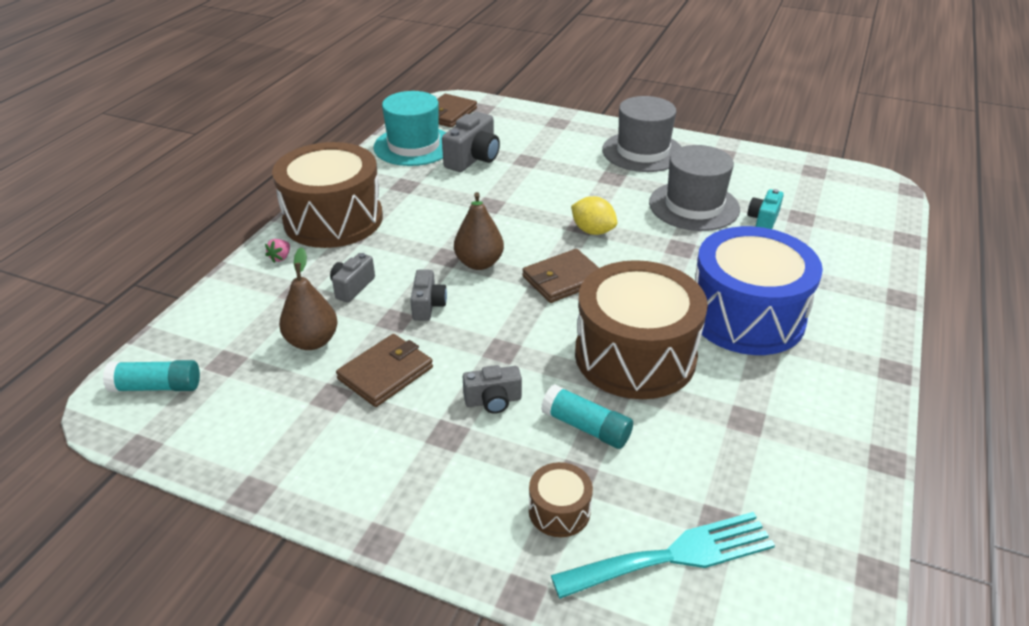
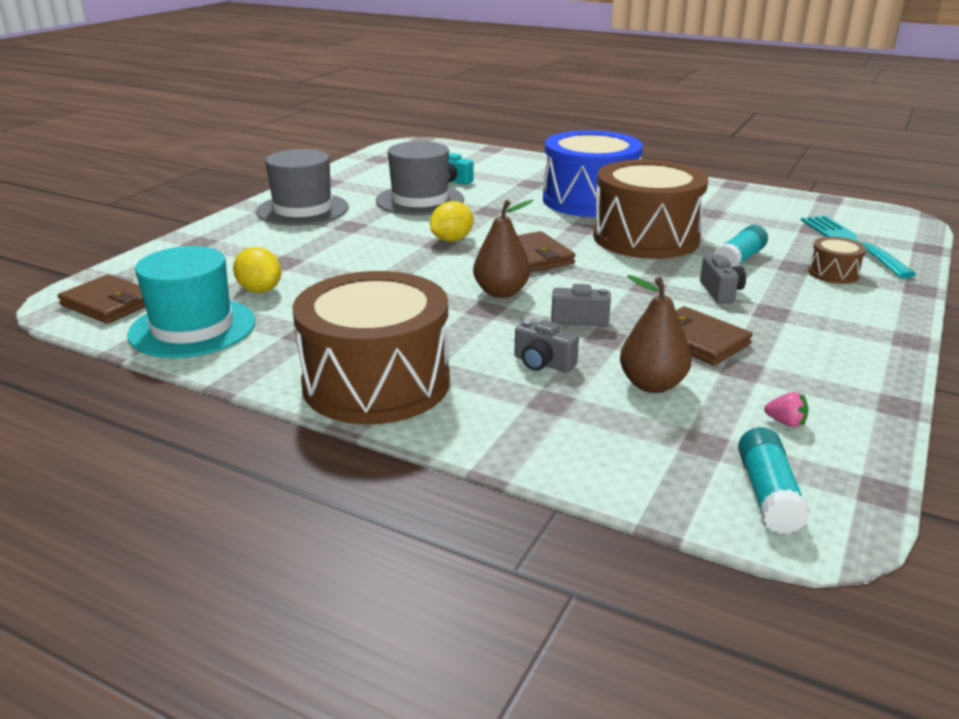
camera: 85 degrees left, 10 degrees down
(280, 257) = (468, 420): pink strawberry -> pink strawberry (785, 422)
(473, 159) = (260, 290): grey camera -> yellow lemon

